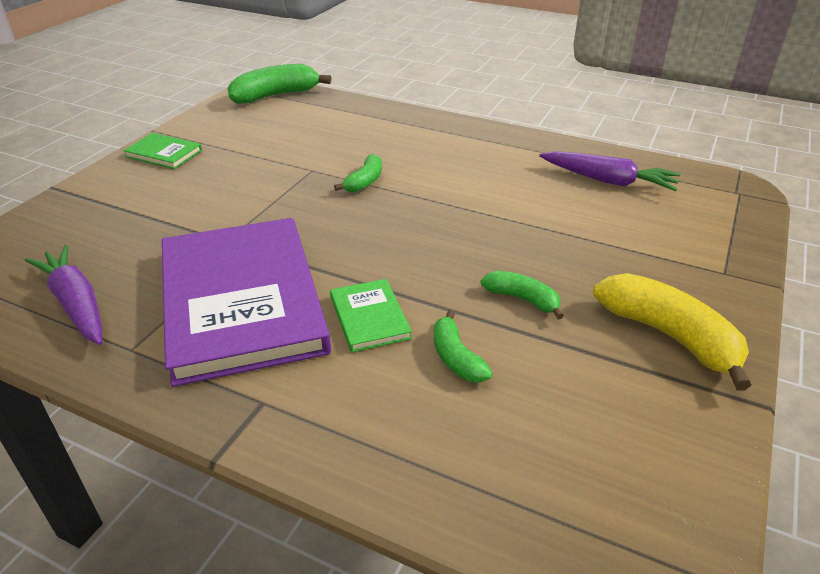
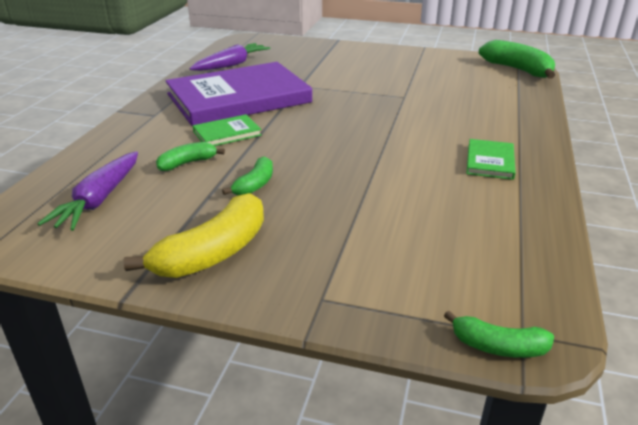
camera: 80 degrees right, 5 degrees down
(164, 153) = (395, 54): green book -> green book (490, 161)
(364, 181) = (398, 115): green banana -> green banana (498, 346)
(608, 181) = (481, 230): purple carrot -> purple carrot (99, 200)

